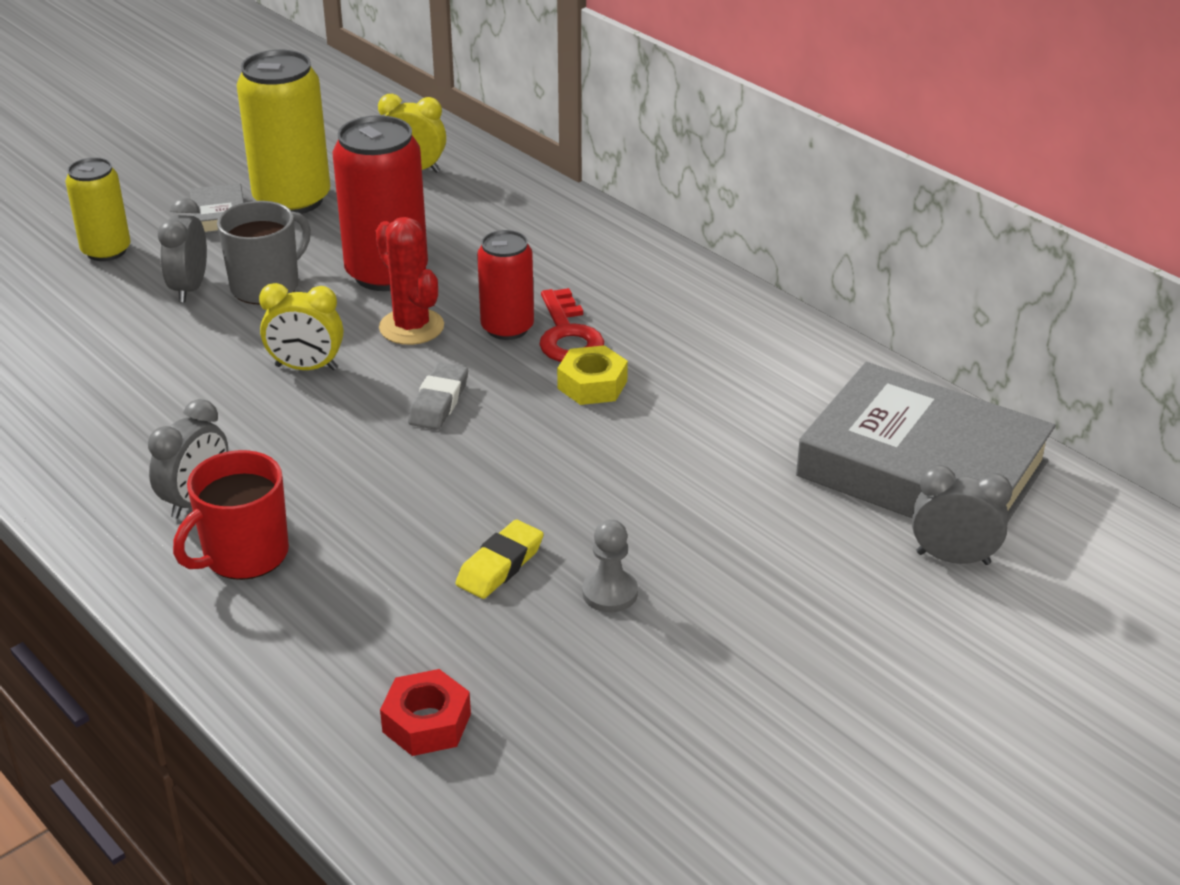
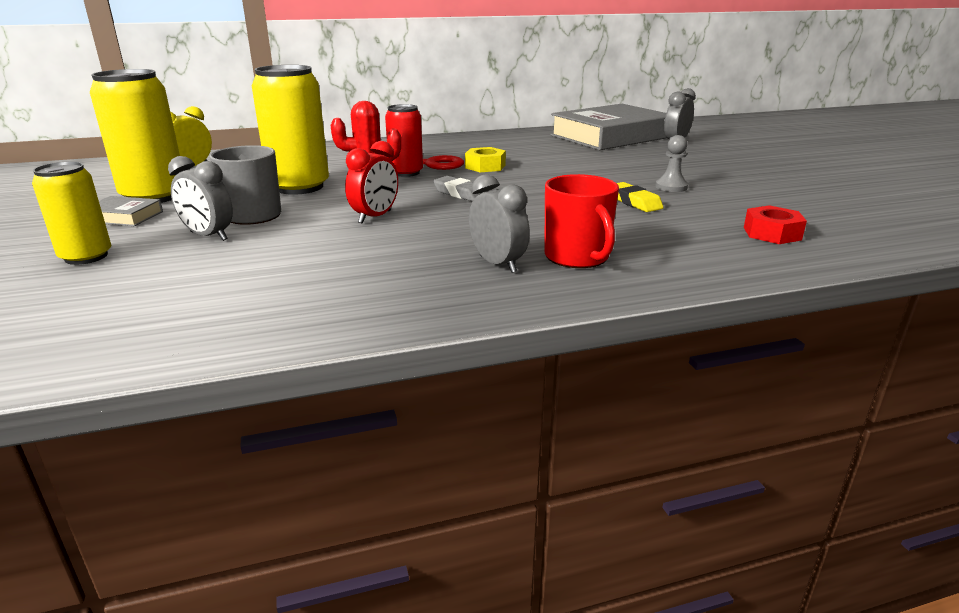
camera: 65 degrees left, 10 degrees down
(306, 367) = (375, 217): yellow clock -> red clock
(387, 273) = (299, 187): red can -> yellow can

